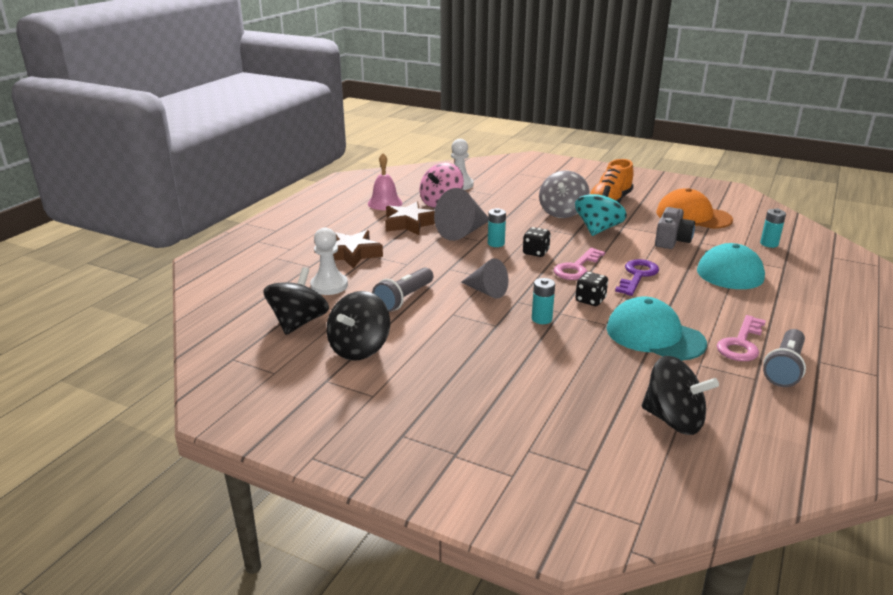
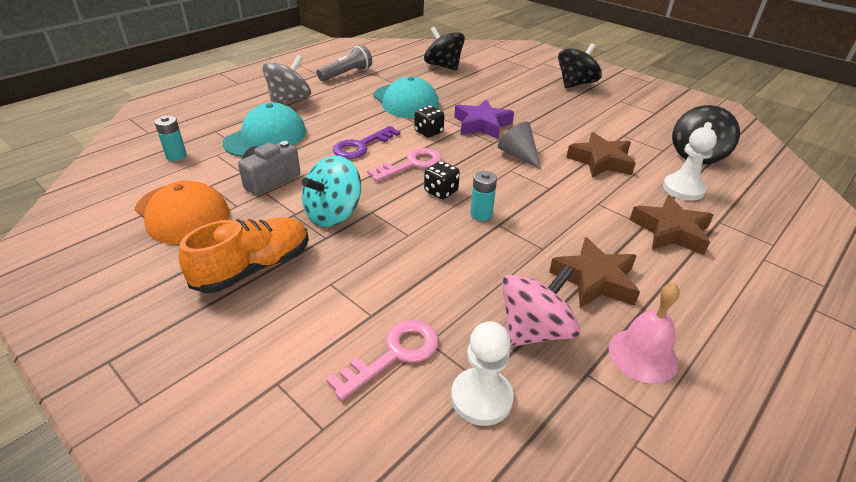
camera: 165 degrees left, 10 degrees up
(359, 348) = (635, 127): black spinning top -> black spinning top (575, 84)
(404, 299) = (601, 161): grey flashlight -> brown star
(463, 232) = (516, 244): grey cone -> none
(541, 319) = (482, 125): turquoise battery -> purple star
(562, 212) = (349, 259): grey spinning top -> grey spinning top (289, 100)
(741, 343) = (352, 88): pink key -> pink key (394, 354)

